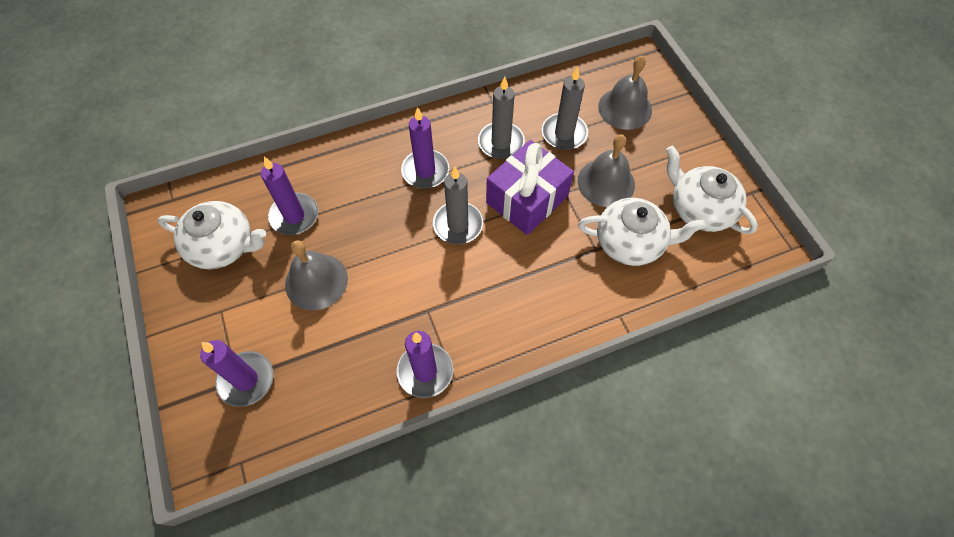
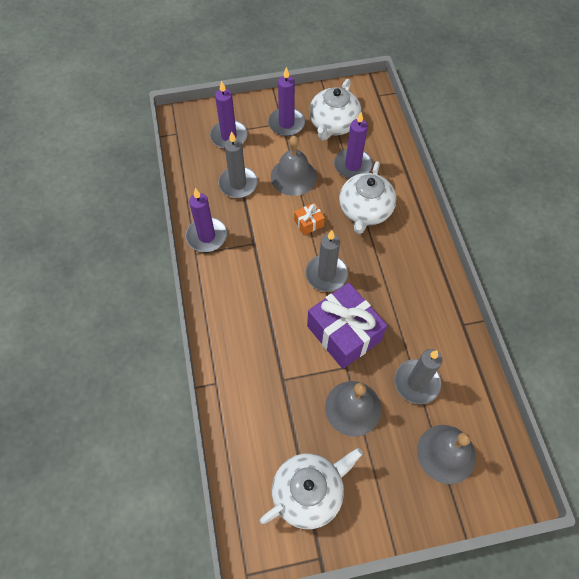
camera: 100 degrees right, 0 degrees up
(388, 253) = (309, 223): none -> orange gift
(425, 171) = (384, 257): purple candle -> purple candle (286, 123)
(501, 143) = (410, 323): grey candle -> grey candle (238, 184)
(630, 242) = (283, 412): white teapot -> white teapot (365, 210)

